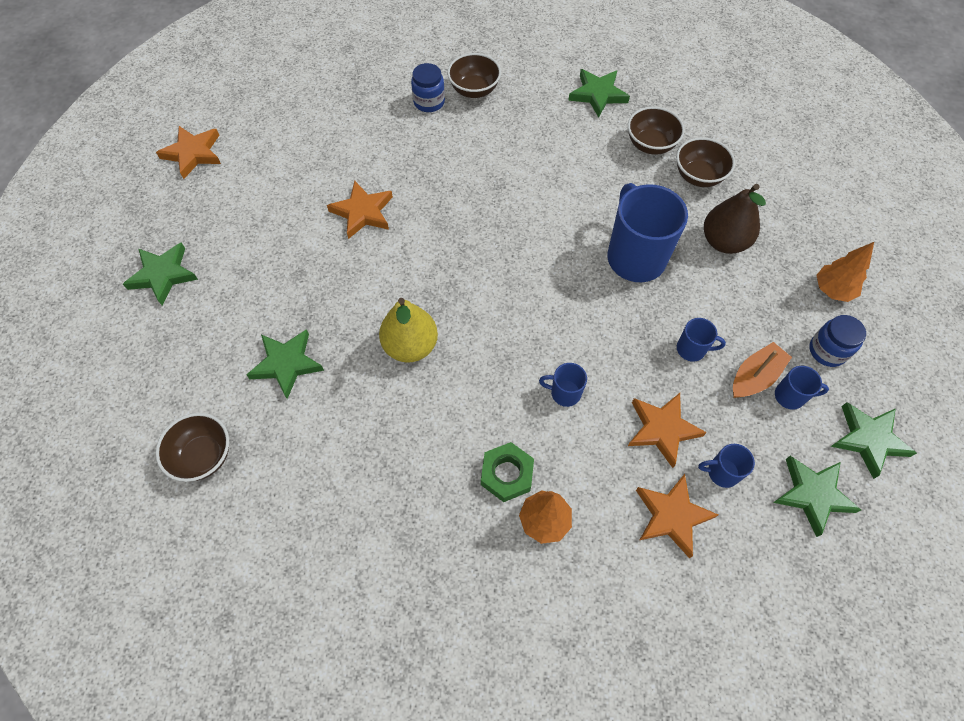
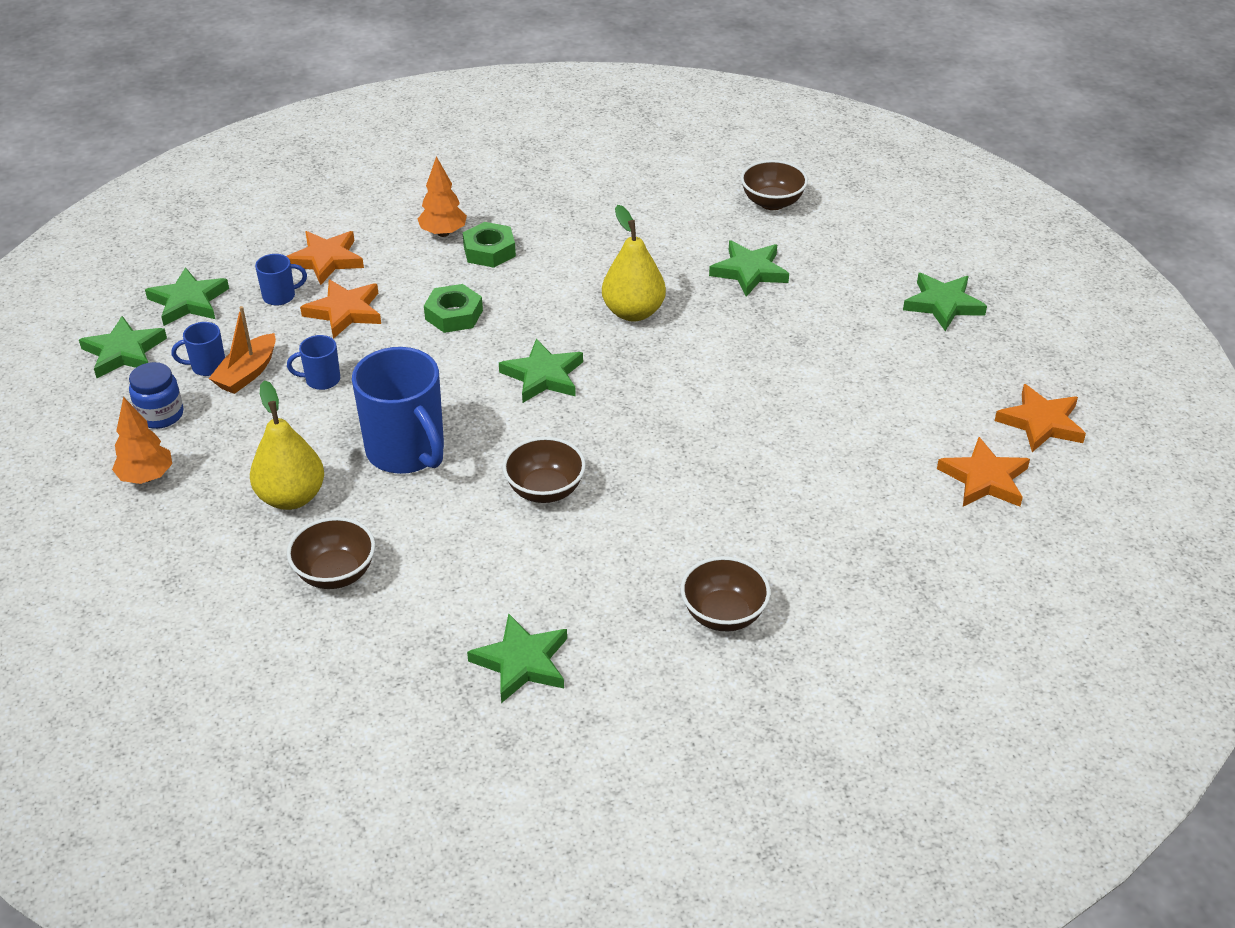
camera: 160 degrees right, 20 degrees down
(363, 212) = (772, 414): orange star -> orange star (984, 479)
(429, 102) = (780, 576): blue jar -> none
(512, 298) = (543, 376): none -> green star
(564, 393) = (454, 315): blue mug -> green nut
(650, 144) = (416, 601): brown bowl -> brown bowl (545, 490)
(724, 241) = (291, 497): brown pear -> yellow pear

